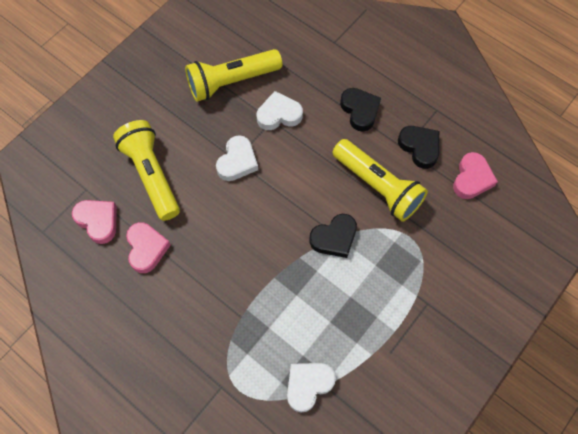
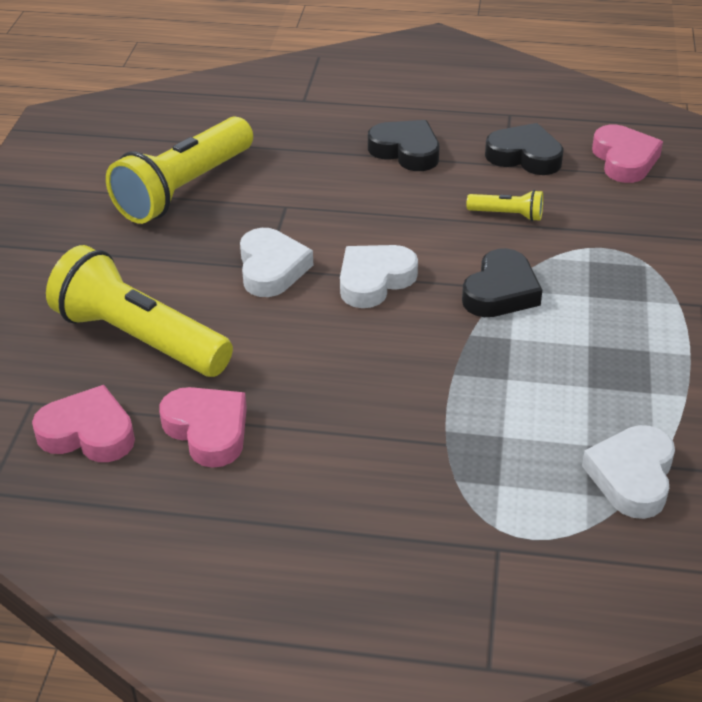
camera: 30 degrees left, 25 degrees down
(279, 114) = (290, 196): white heart -> white heart (374, 280)
(377, 186) = (507, 215): yellow flashlight -> yellow flashlight, size x0.44

